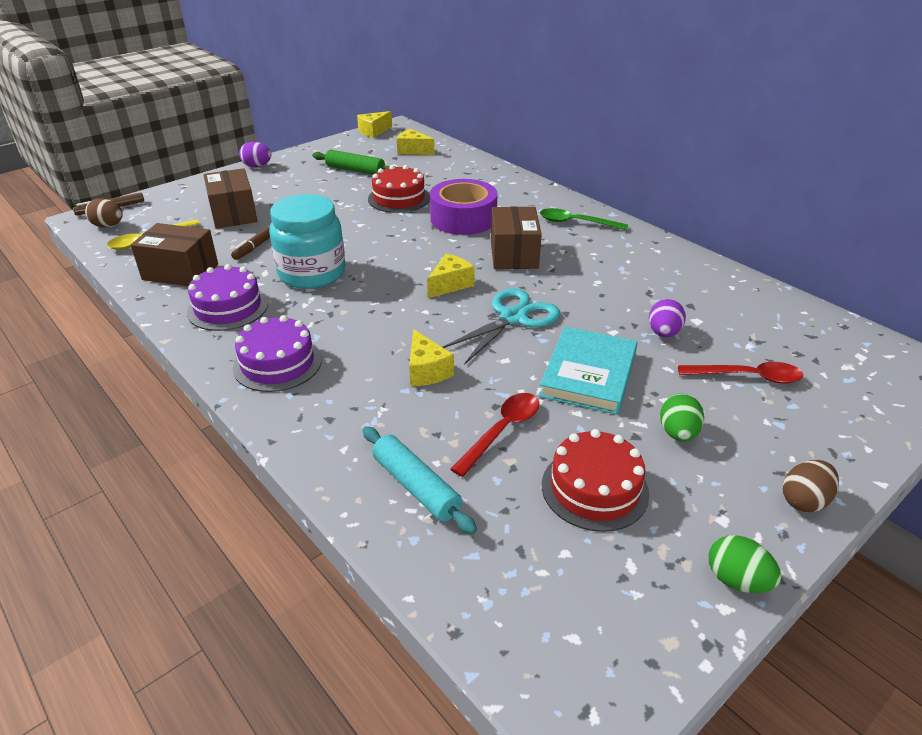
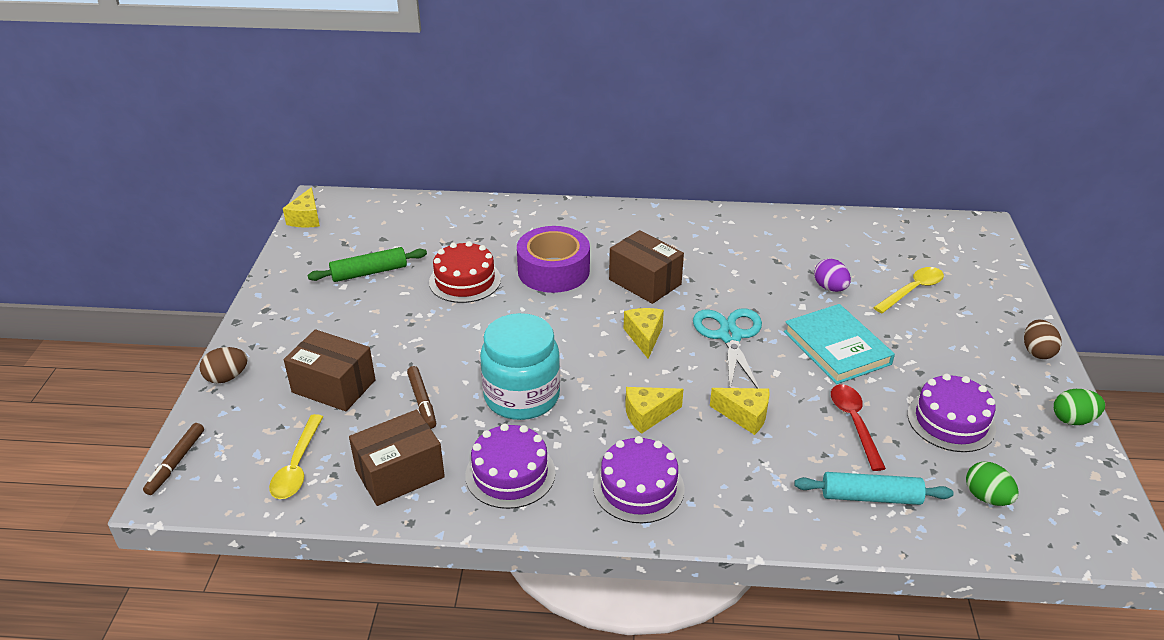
camera: 45 degrees left, 0 degrees up
(108, 226) = (216, 481): brown egg -> brown egg (227, 377)
(257, 166) = (252, 321): purple egg -> none
(413, 150) = (387, 222): yellow cheese -> yellow cheese (647, 415)
(576, 222) = (642, 227): green spoon -> none
(594, 489) = (951, 421): red cake -> purple cake
(678, 433) = (935, 354): green egg -> green egg (986, 497)
(747, 377) = (912, 290): red spoon -> yellow spoon

